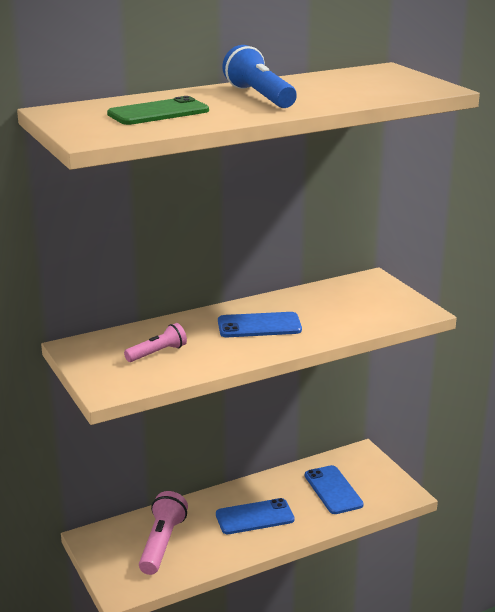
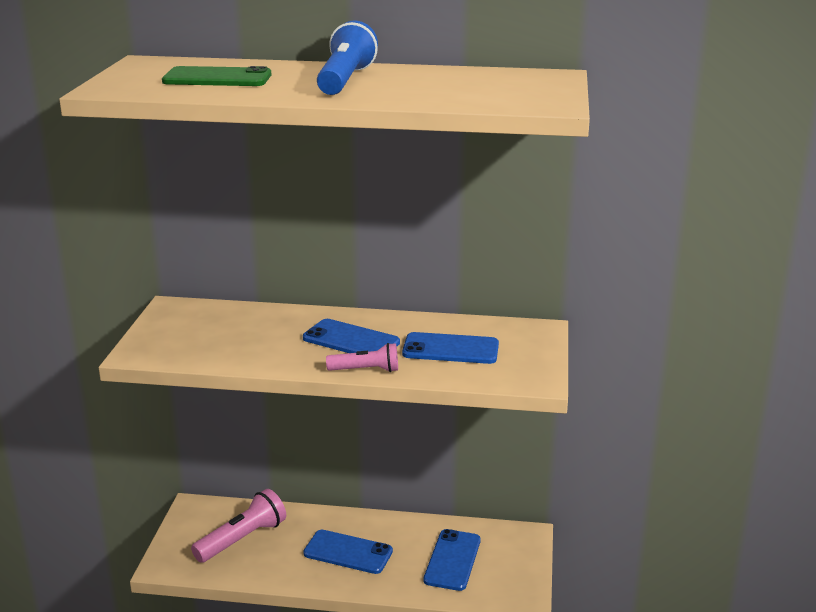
camera: 35 degrees right, 0 degrees up
(157, 353) = (225, 335): pink flashlight -> pink flashlight (366, 370)
(337, 309) = (450, 349): none -> blue phone

